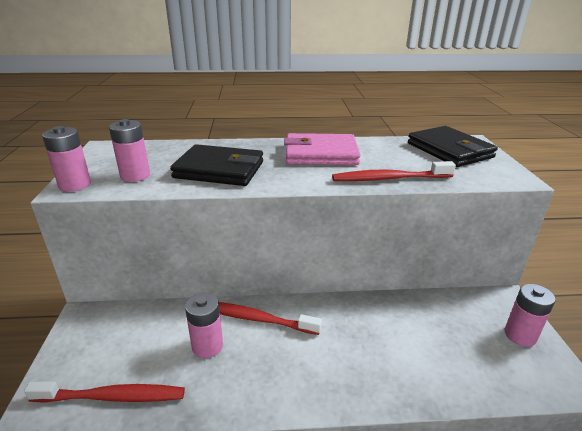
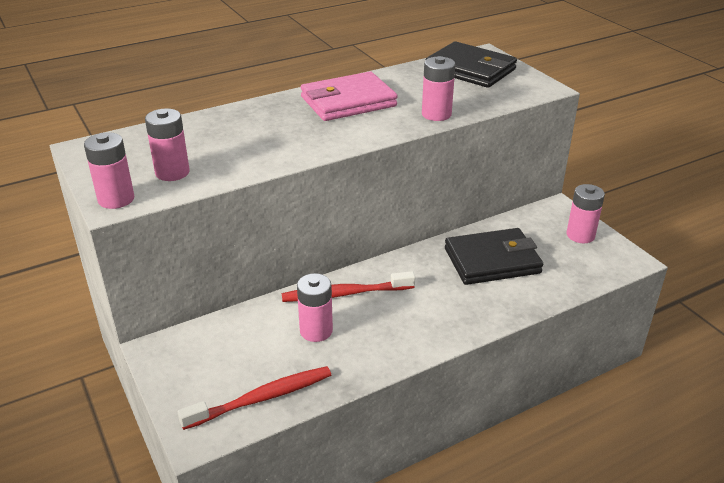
camera: 25 degrees left, 5 degrees up
(219, 170) = (259, 144): black wallet -> black wallet (492, 261)
(389, 178) = (436, 114): red toothbrush -> pink battery

